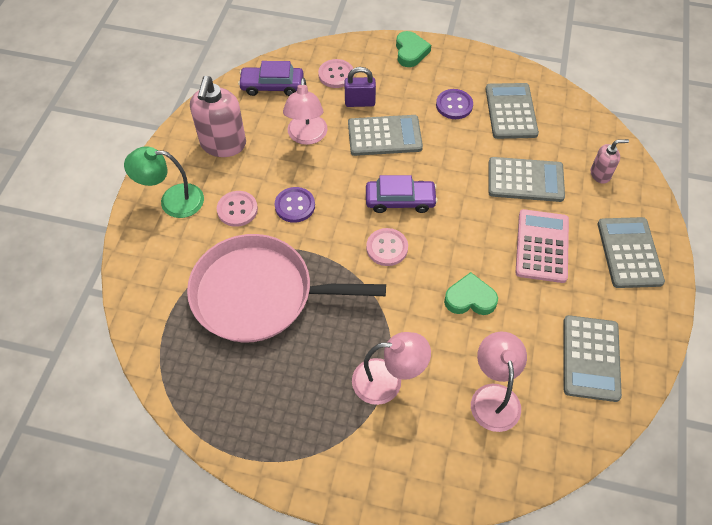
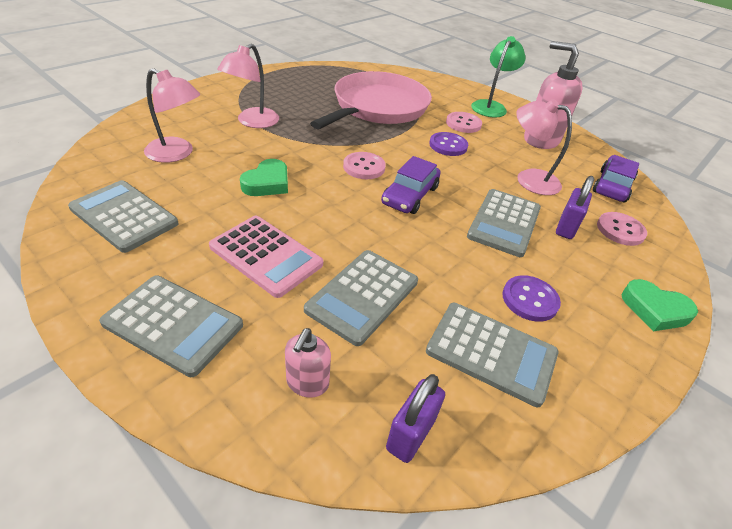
camera: 115 degrees right, 15 degrees down
(586, 125) = (410, 434): none -> purple padlock

